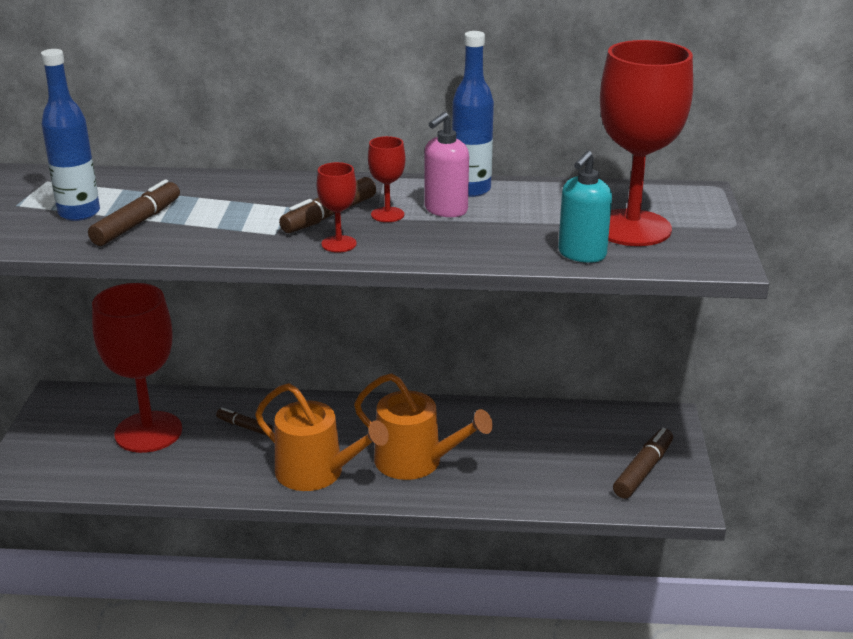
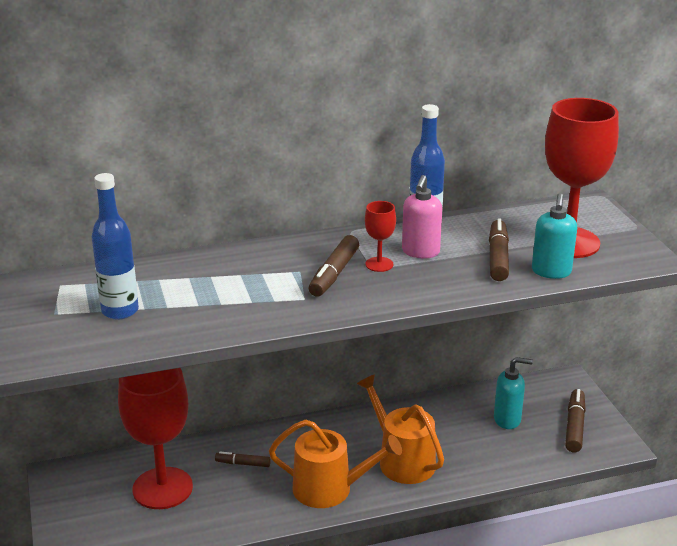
camera: 20 degrees left, 0 degrees up
(137, 223) = (180, 311): brown marker -> brown marker (498, 258)
(339, 244) = (364, 298): red goblet -> none
(415, 461) = (402, 460): orange watering can -> orange watering can turned 135 degrees counterclockwise
(566, 446) = (507, 420): none -> turquoise soap dispenser

